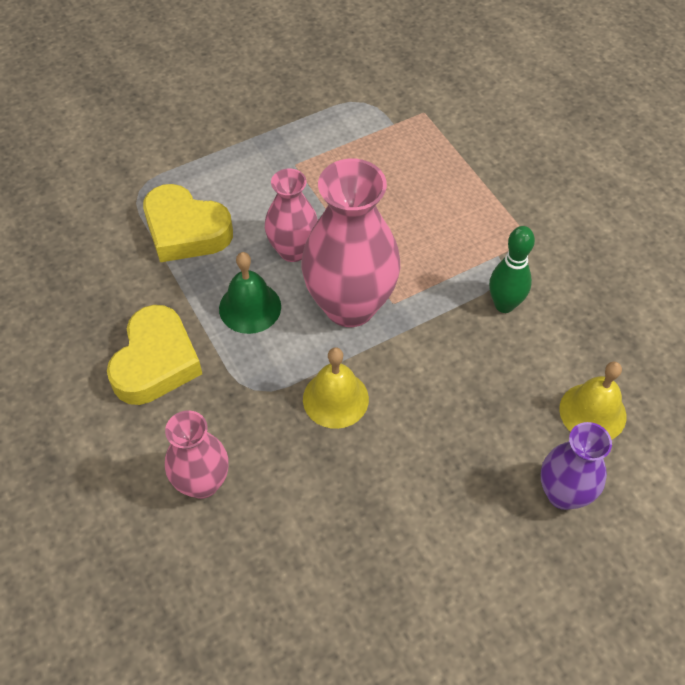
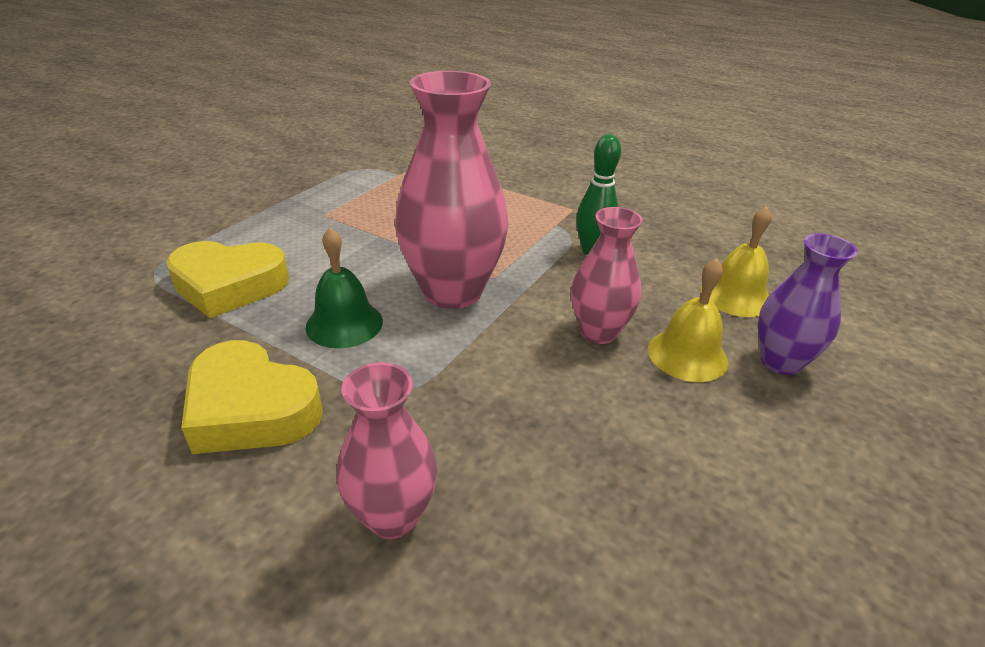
camera: 30 degrees left, 20 degrees down
(156, 362) = (251, 409): yellow heart -> yellow heart turned 135 degrees clockwise
(293, 250) = (363, 269): pink vase -> pink vase (598, 332)
(335, 399) = (497, 367): yellow bell -> yellow bell (687, 355)

